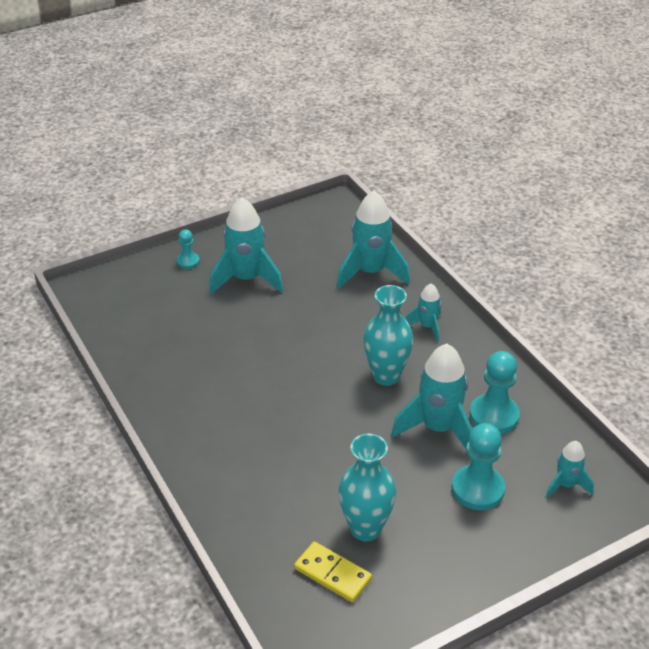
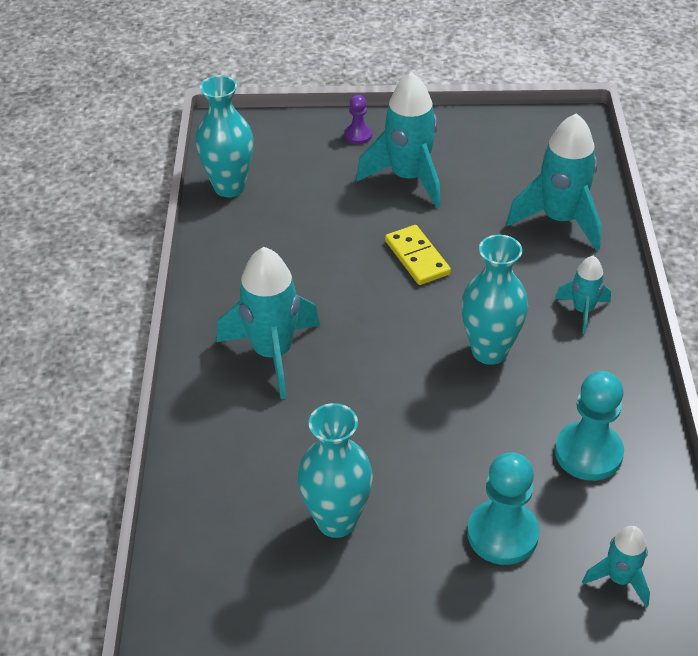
camera: 30 degrees right, 5 degrees up
(117, 331) = (229, 187): none -> turquoise vase
(188, 261) = (358, 135): turquoise pawn -> purple pawn
(333, 574) = (263, 555): yellow domino -> yellow domino (417, 257)
(438, 428) = (507, 439): turquoise rocket -> turquoise rocket (273, 353)

